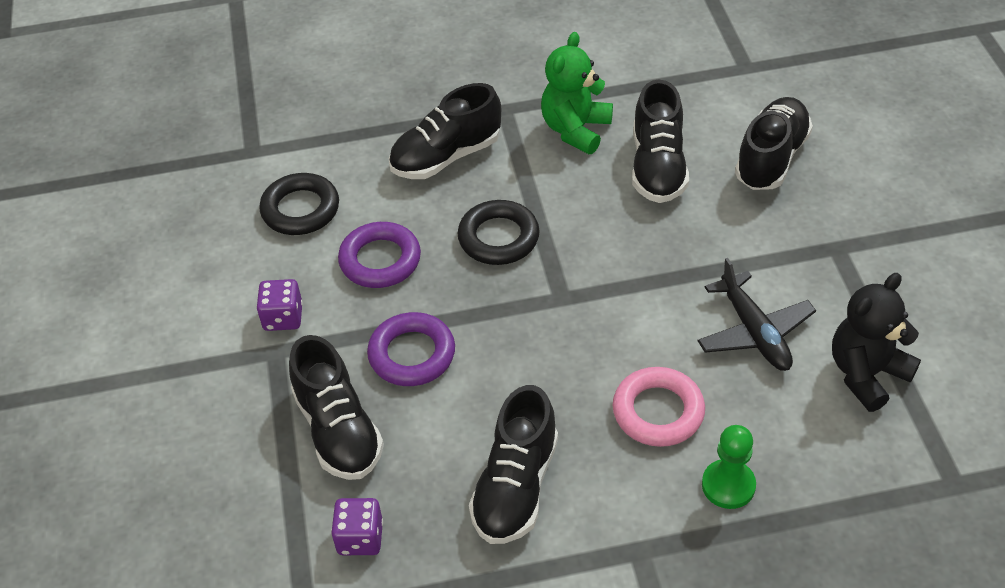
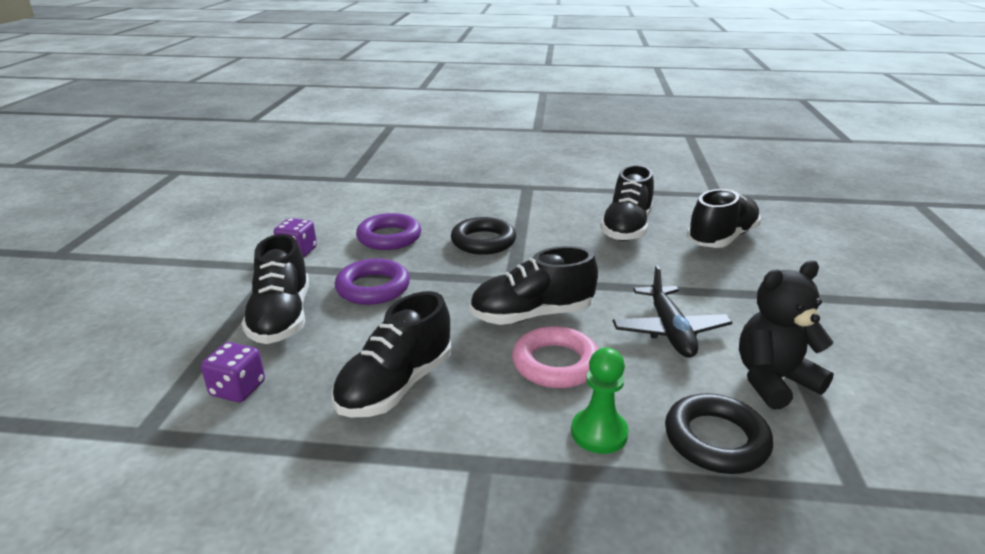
camera: 15 degrees right, 20 degrees down
(300, 209) = (355, 206): black ring -> black ring (716, 440)
(446, 157) = (472, 200): black shoe -> black shoe (531, 315)
(575, 130) = (573, 202): green teddy bear -> none

